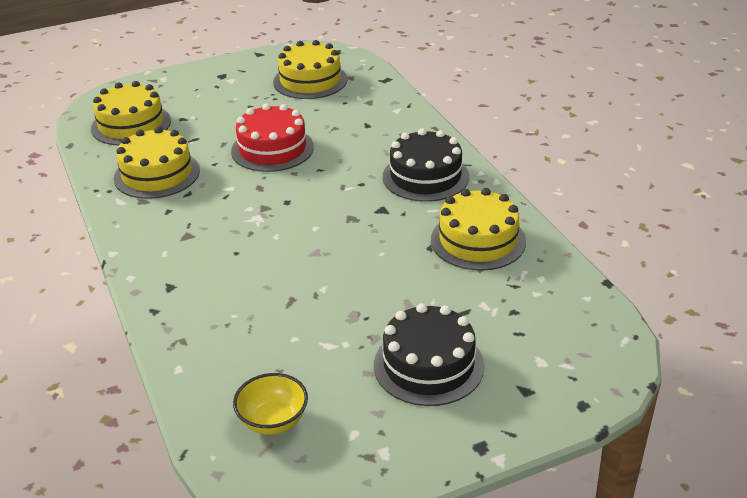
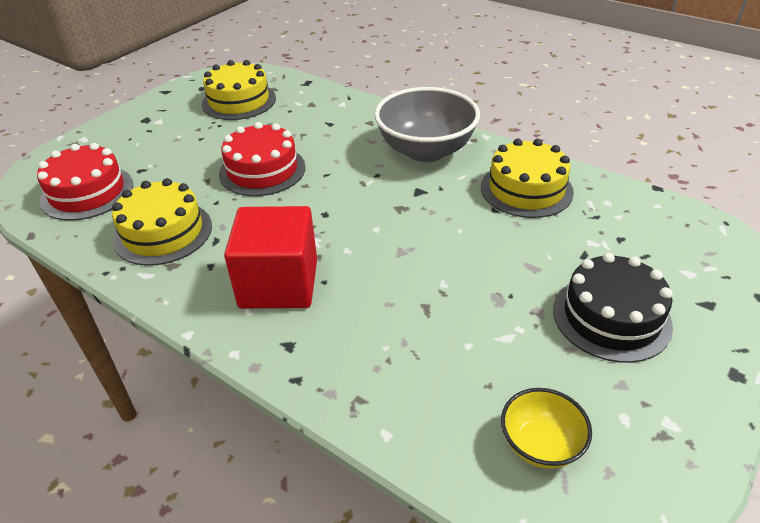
camera: 30 degrees left, 5 degrees up
(131, 124) = (87, 192): yellow cake -> red cake
(202, 242) = (279, 283): none -> red cube
(425, 176) = (426, 151): black cake -> grey bowl

